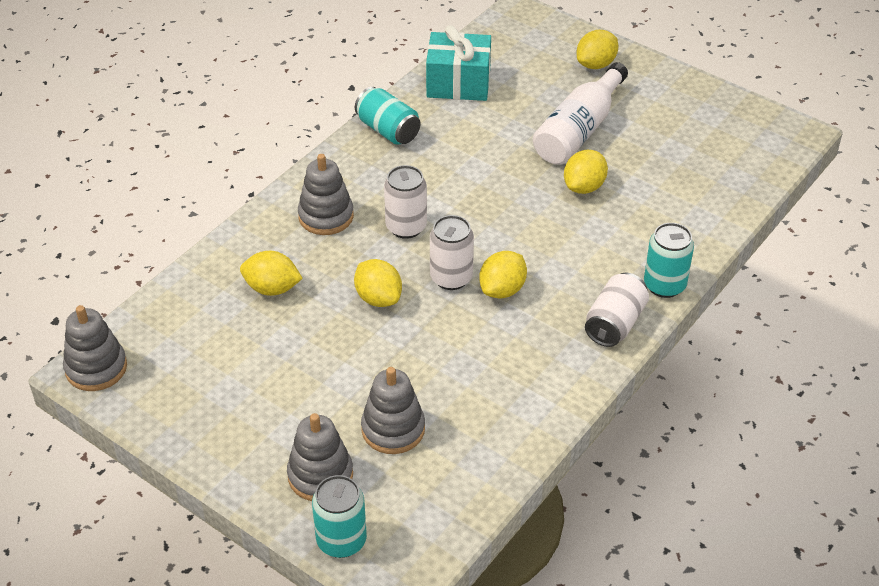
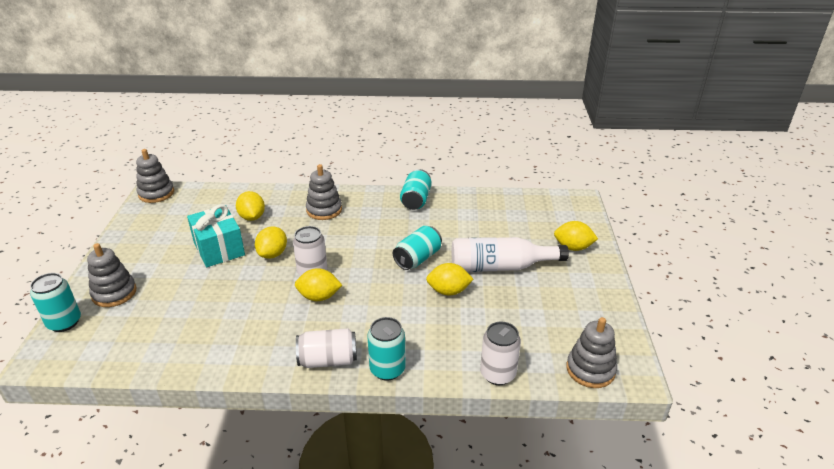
camera: 55 degrees right, 10 degrees down
(393, 429) = (166, 304): grey stacking toy -> grey stacking toy (590, 369)
(406, 227) = (341, 239): white can -> white can (497, 374)
(458, 83) = (485, 206): turquoise gift -> turquoise gift (219, 249)
(506, 183) = (417, 258): none -> turquoise can

